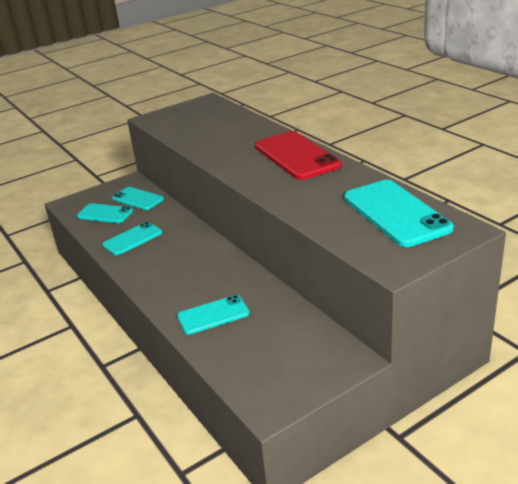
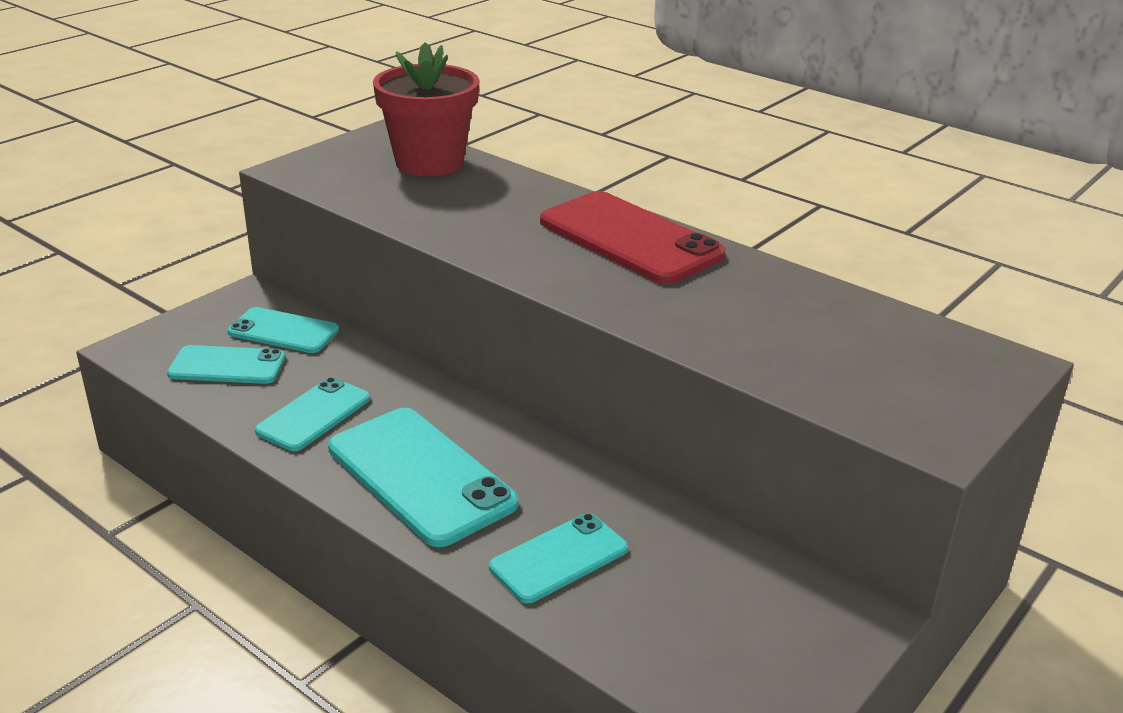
camera: 20 degrees left, 0 degrees up
(218, 115) = (429, 162): none -> red flower pot
(396, 213) = (875, 339): turquoise phone -> turquoise phone (420, 476)

